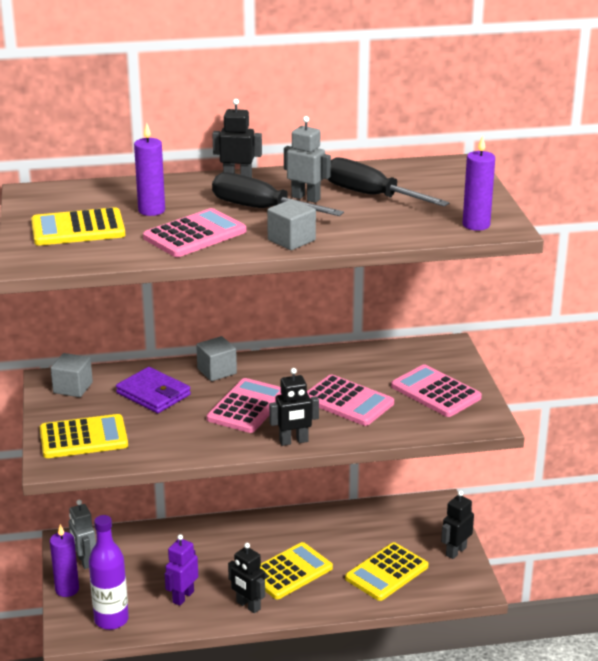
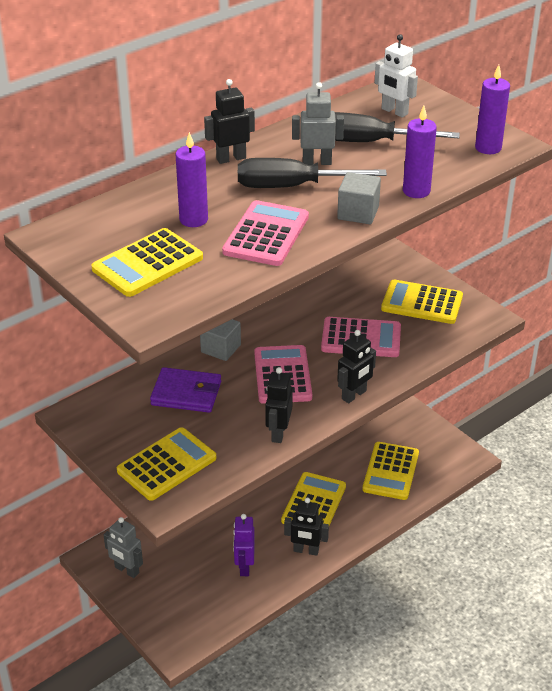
camera: 30 degrees left, 10 degrees up
(67, 589) = (135, 605): purple candle -> purple candle (416, 191)
(73, 388) = (104, 415): grey cube -> none
(111, 620) = (201, 617): purple bottle -> none
(425, 179) = (394, 111): none -> white robot
(435, 392) = (422, 303): pink calculator -> yellow calculator
(455, 551) = (427, 430): black robot -> black robot (278, 433)

